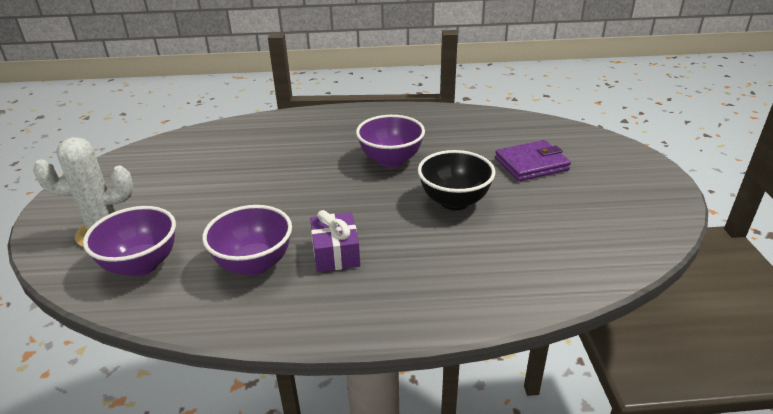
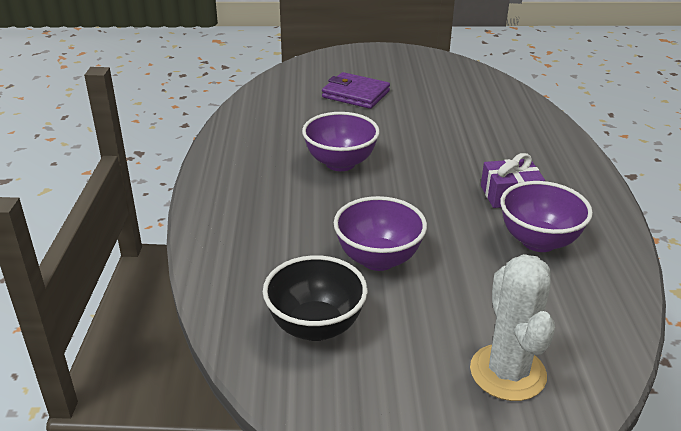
camera: 90 degrees left, 0 degrees up
(141, 265) = (562, 322): purple bowl -> purple bowl (378, 259)
(454, 201) = (419, 134): black bowl -> black bowl (315, 326)
(531, 164) = (355, 94): purple wallet -> purple wallet turned 45 degrees counterclockwise

